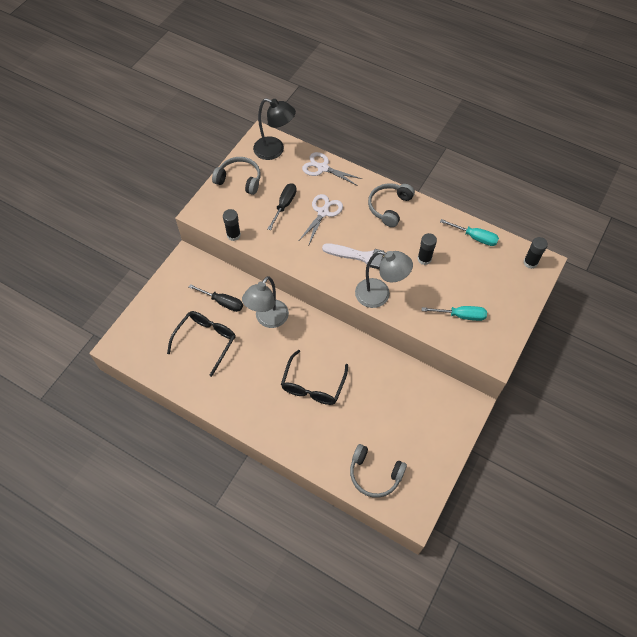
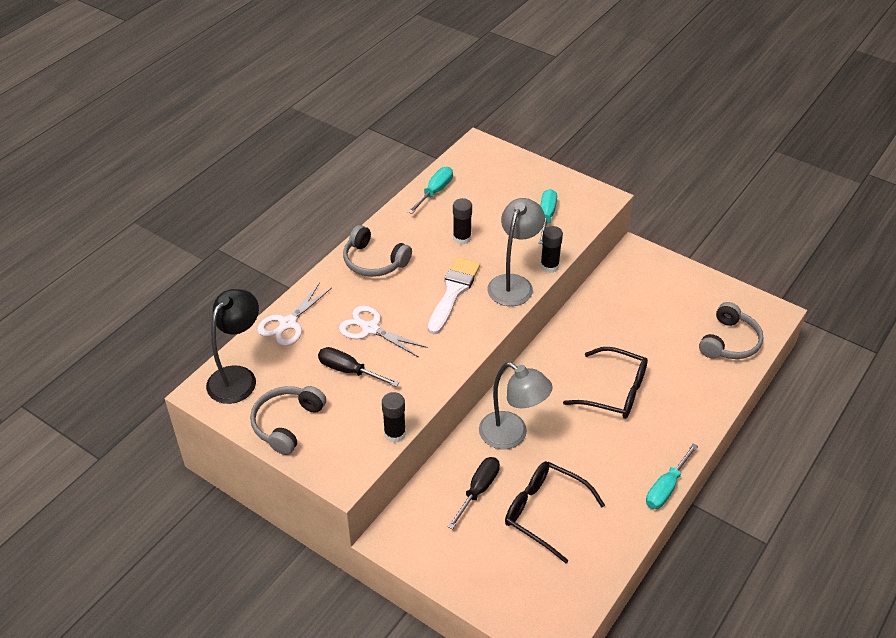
camera: 85 degrees left, 15 degrees down
(227, 417) = (666, 488): none -> turquoise screwdriver
(530, 262) = (477, 154): black glue stick -> black glue stick (549, 266)

